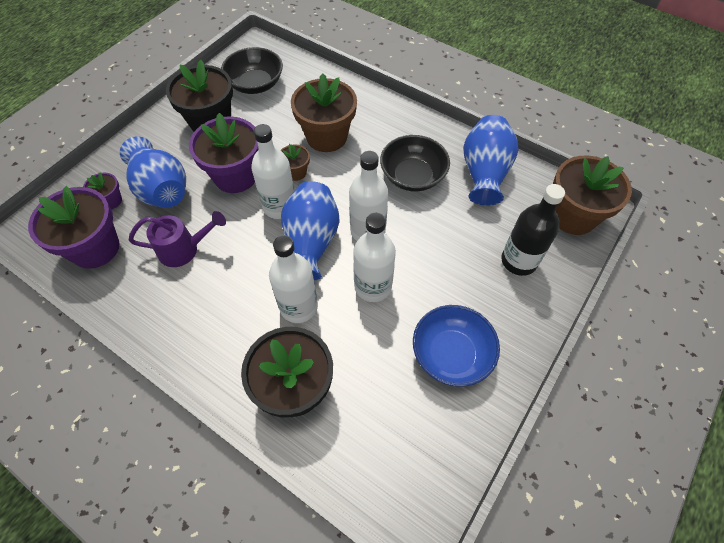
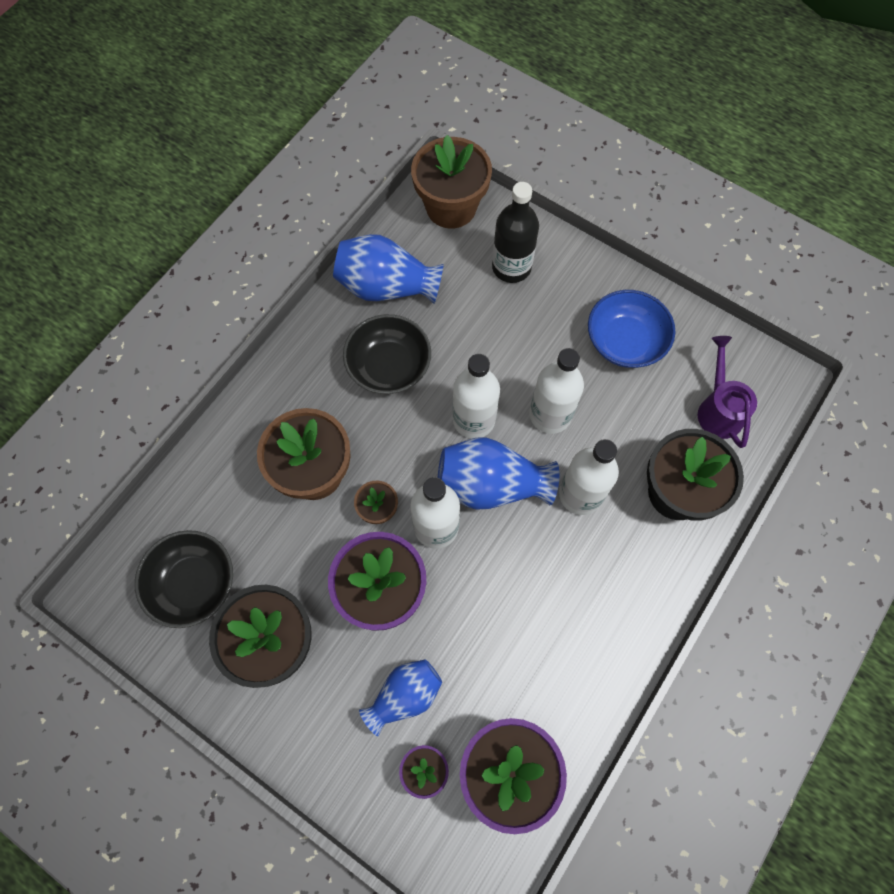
camera: 90 degrees left, 10 degrees up
(162, 189) = (404, 695): blue vase -> blue vase, size x0.66
(184, 249) = (506, 643): purple watering can -> purple watering can (718, 409)

